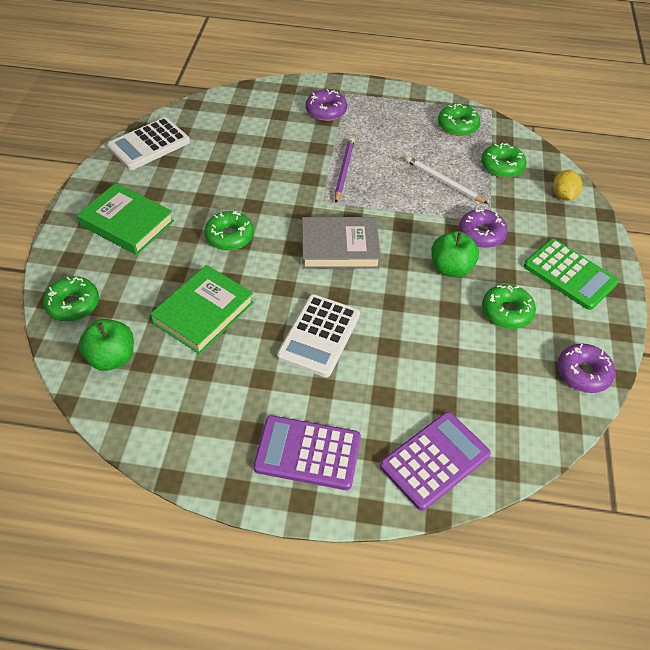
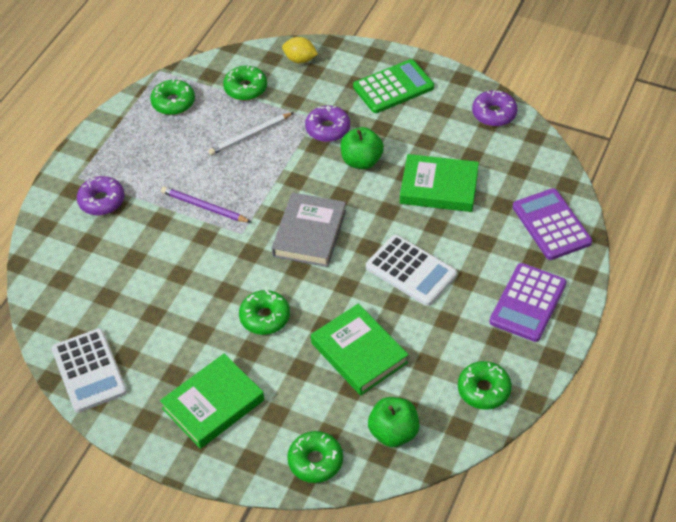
camera: 70 degrees left, 0 degrees up
(444, 340) = (439, 187): none -> green book
(506, 312) = (421, 139): green donut -> green donut (483, 390)

